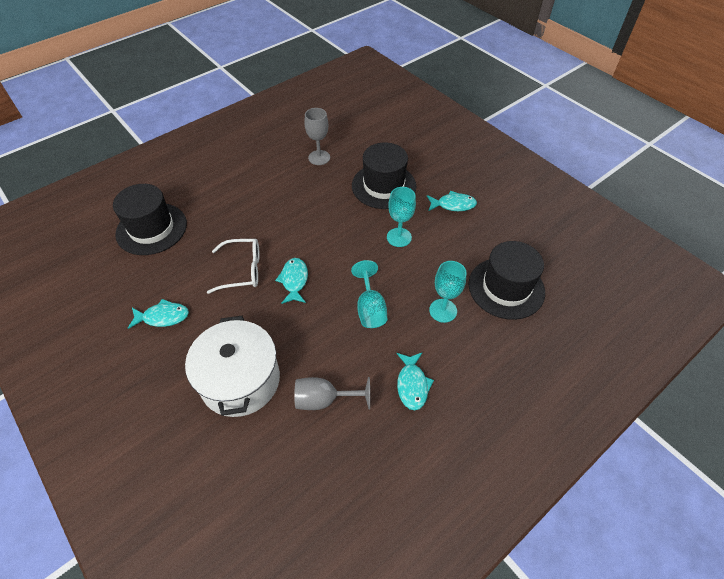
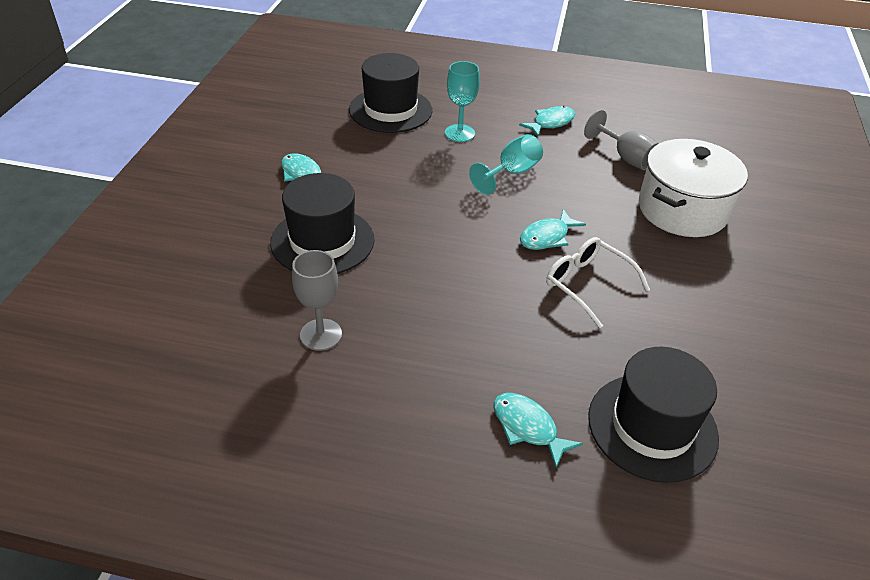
camera: 130 degrees left, 10 degrees down
(163, 317) = (718, 307): turquoise fish -> turquoise fish (528, 428)
(399, 237) = (399, 193): turquoise goblet -> none

